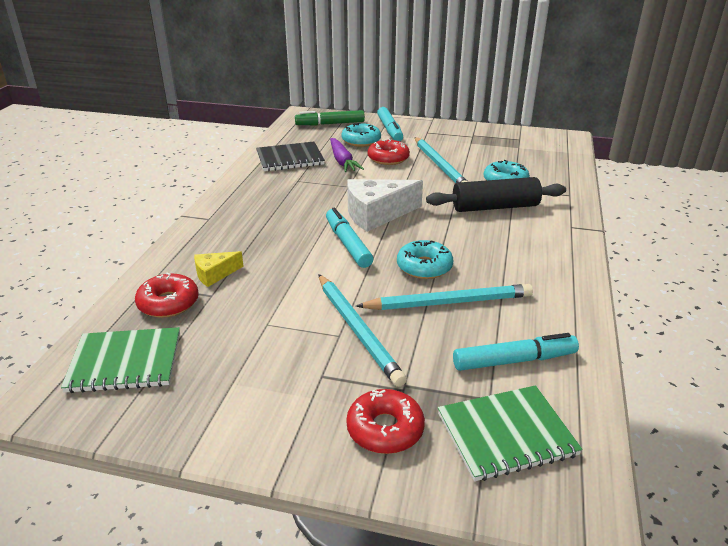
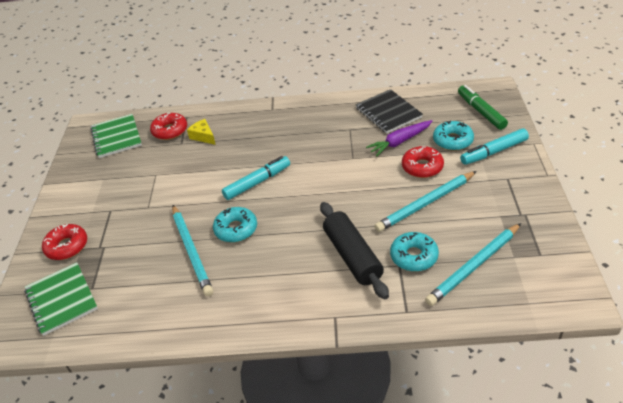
camera: 80 degrees right, 10 degrees up
(357, 330) = (154, 213): turquoise pencil -> turquoise pencil (474, 266)
(376, 214) = (309, 186): white cheese -> none
(514, 360) = (129, 295): turquoise marker -> none

